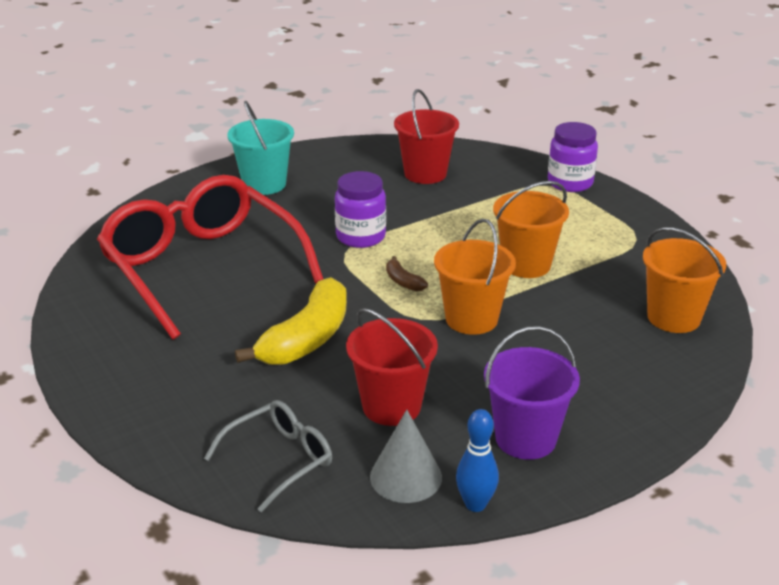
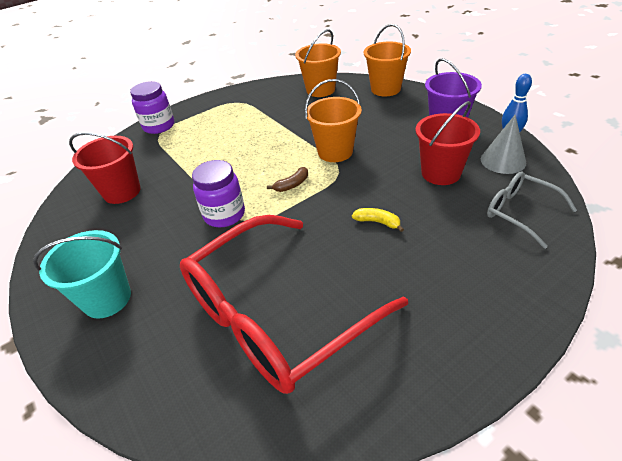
camera: 90 degrees left, 10 degrees up
(307, 338) = (377, 222): yellow banana -> yellow banana, size x0.44
(526, 265) = (267, 136): orange bucket -> orange bucket (385, 89)

